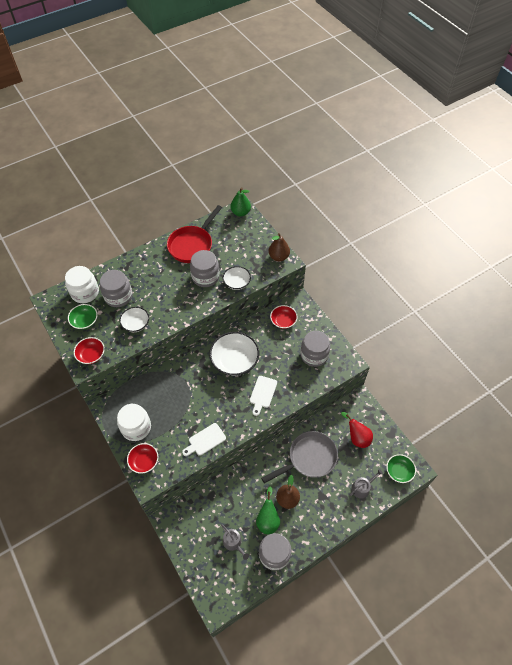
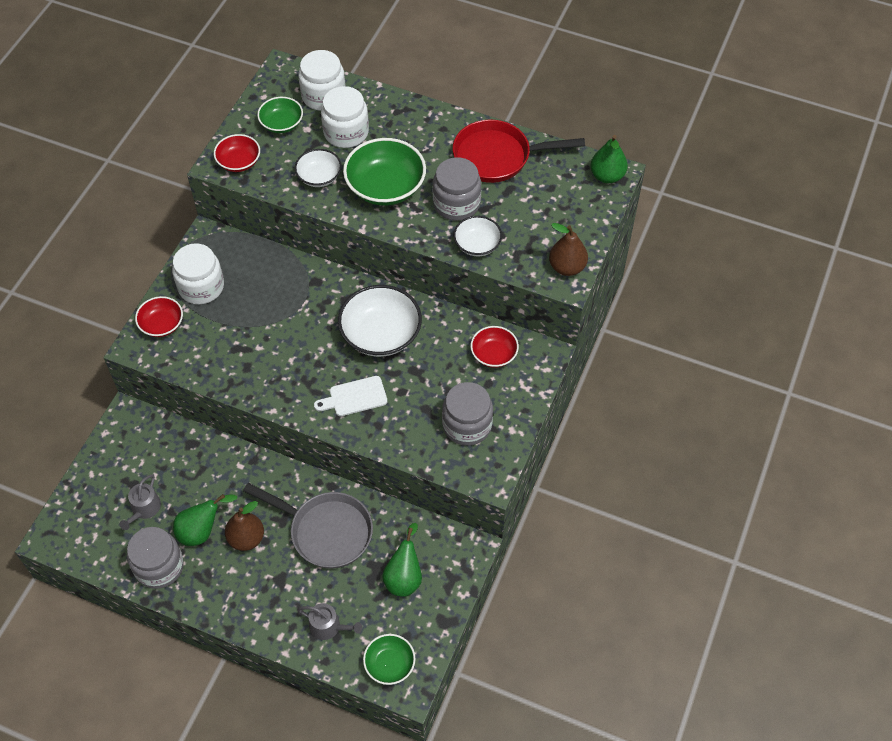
camera: 55 degrees right, 0 degrees up
(118, 296) = (346, 132): grey jar -> white jar
(169, 299) = (385, 187): none -> green bowl
(205, 440) = (236, 372): white cutting board -> none
(357, 437) = (404, 577): red pear -> green pear

